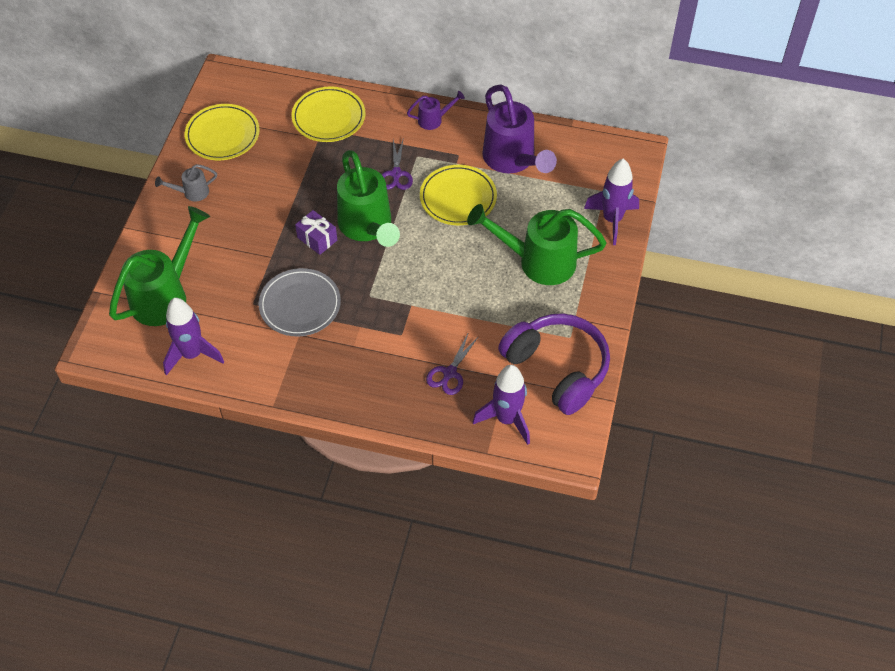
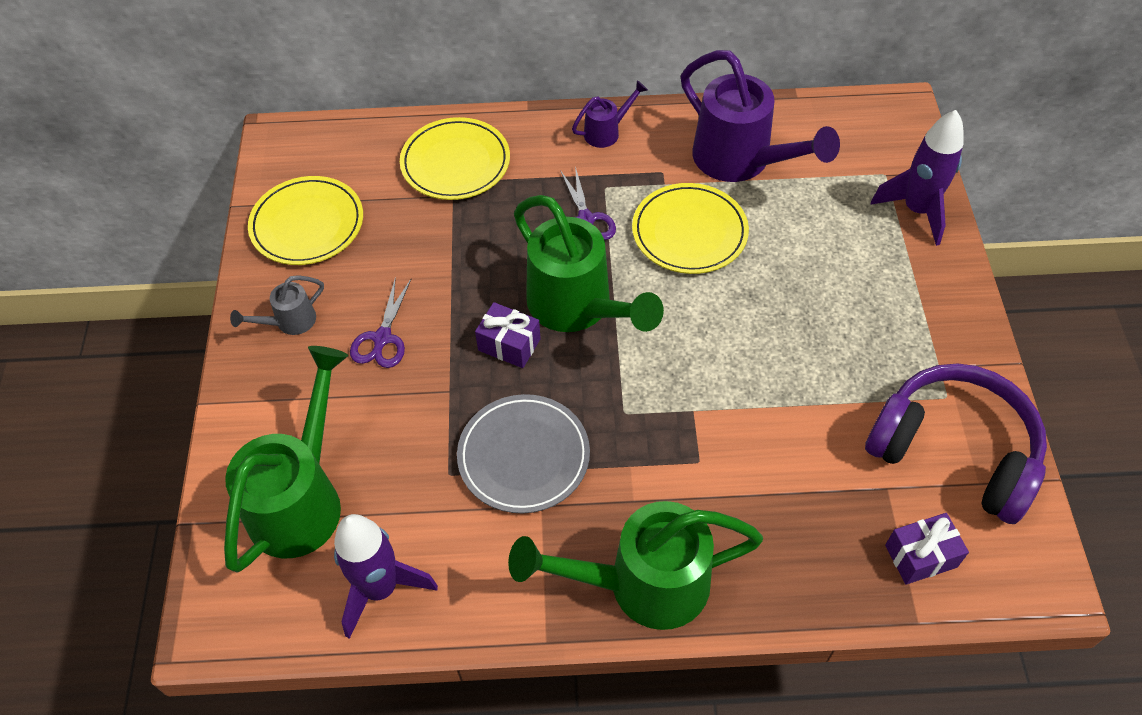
camera: 15 degrees left, 0 degrees up
(450, 373) = (800, 504): purple scissors -> purple scissors (382, 338)
(507, 419) = (920, 556): purple rocket -> purple gift
(538, 261) = (845, 295): green watering can -> green watering can (642, 584)

